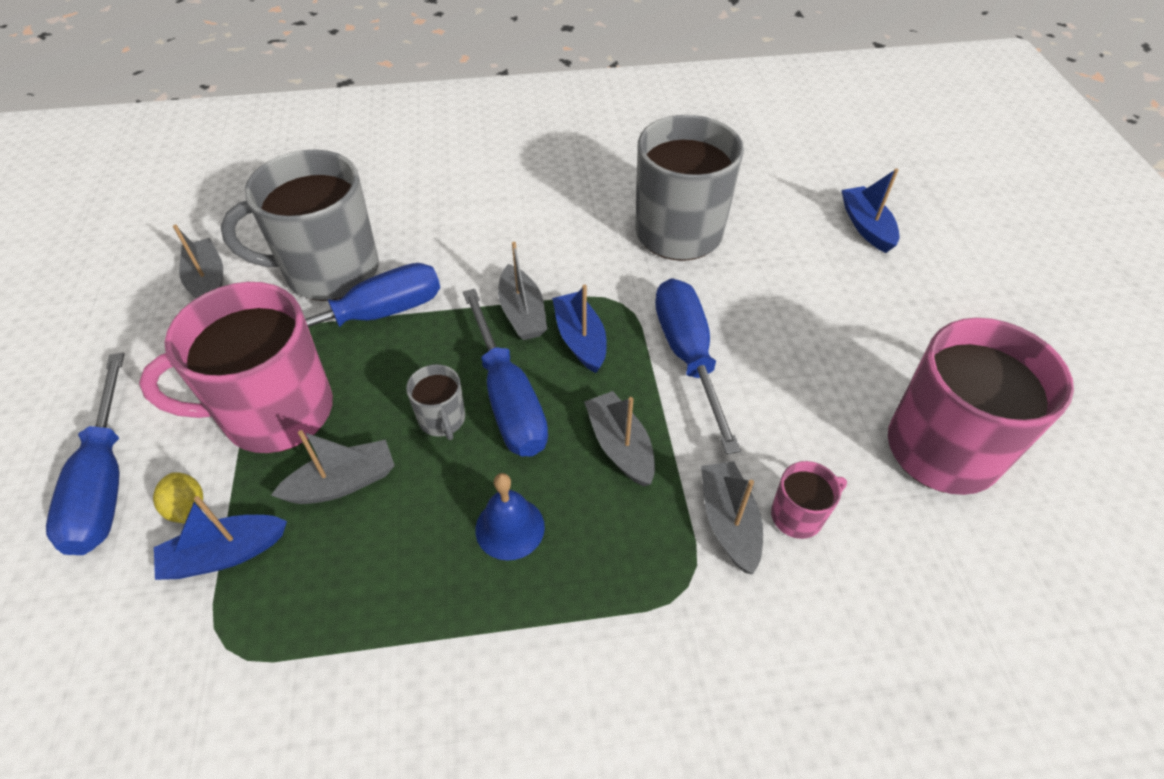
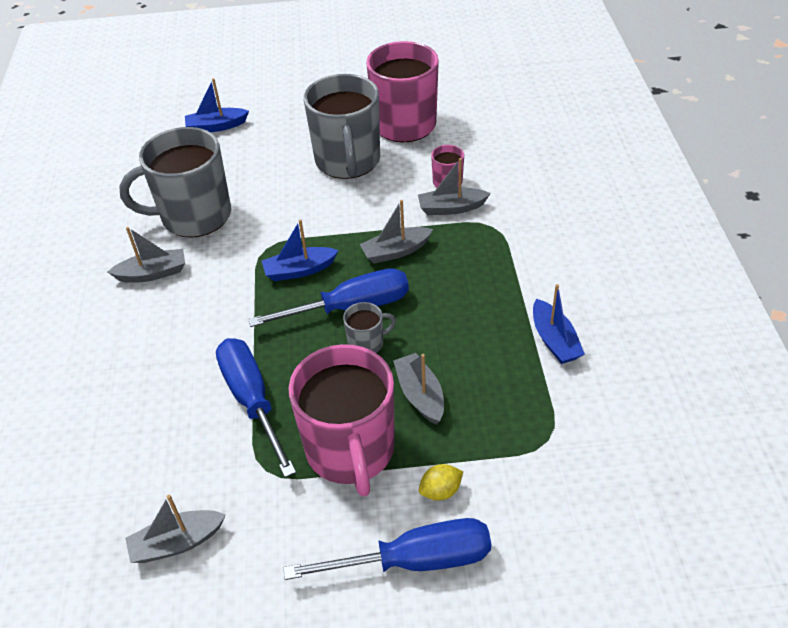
camera: 85 degrees left, 5 degrees down
(225, 554) = (479, 456): blue boat -> blue boat (554, 340)
(329, 271) = (186, 440): grey mug -> grey mug (348, 161)
(510, 528) = (456, 302): blue bell -> none
(522, 313) = (266, 303): grey boat -> grey boat (153, 273)
(688, 356) = (323, 217): blue screwdriver -> none

